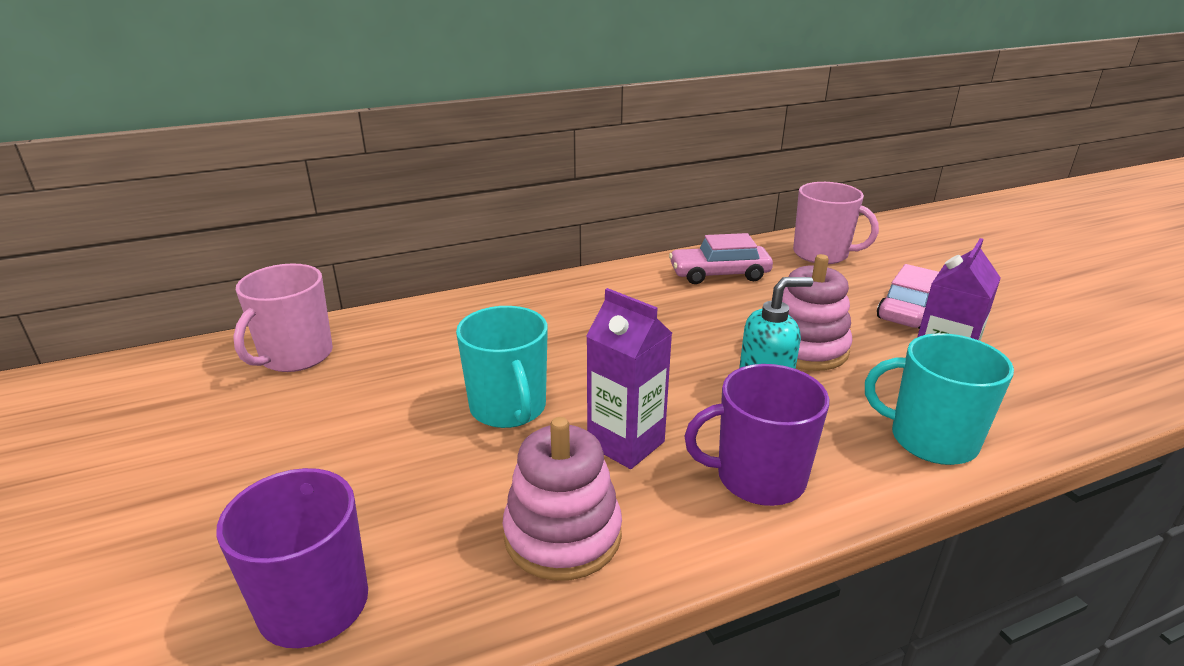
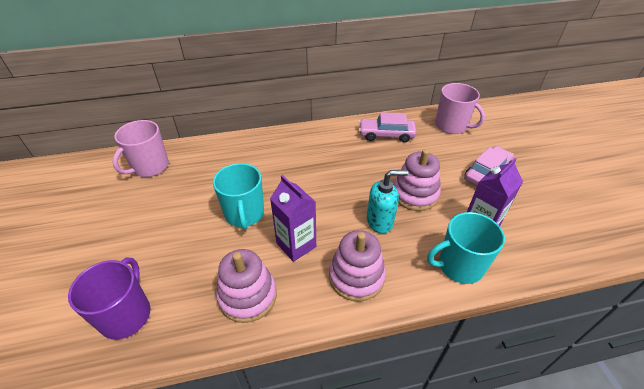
camera: 10 degrees right, 15 degrees up
(758, 478) = (356, 277): purple mug -> pink stacking toy
(930, 440) = (459, 266): turquoise mug -> turquoise mug turned 45 degrees counterclockwise

